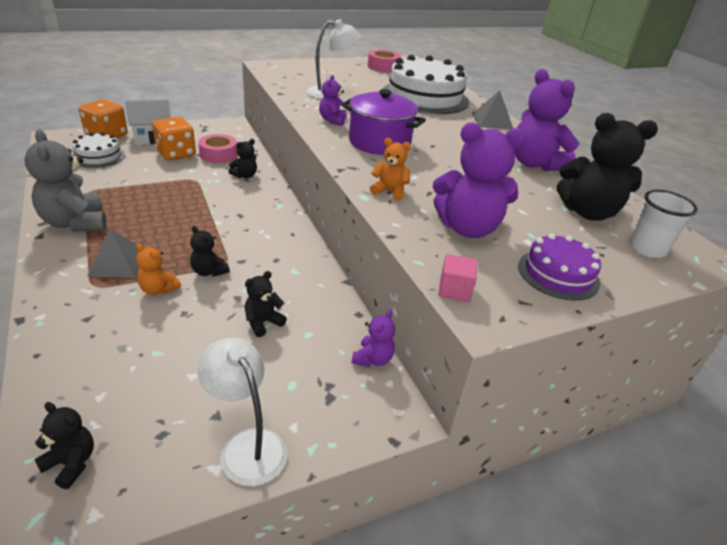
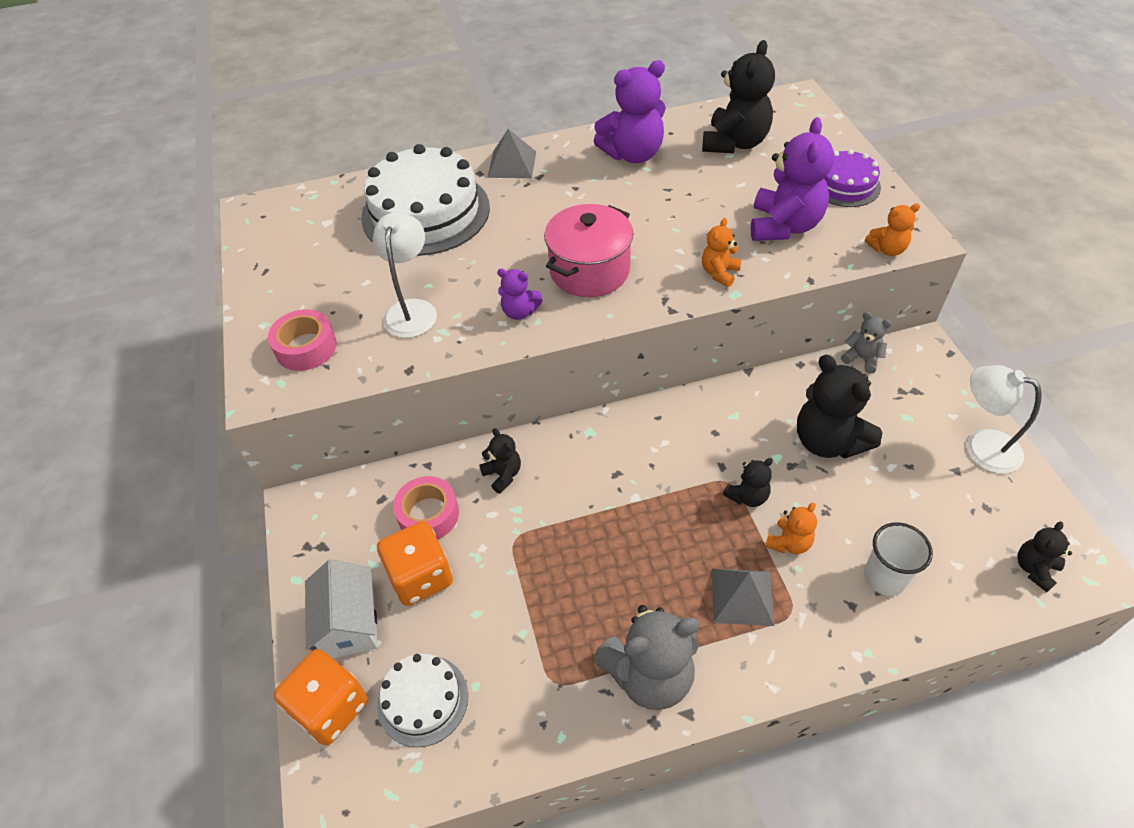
camera: 75 degrees left, 15 degrees up
(246, 445) = (981, 446): white lamp -> white lamp turned 60 degrees clockwise
(263, 322) = (828, 441): black teddy bear -> black teddy bear, size x1.94
(373, 359) = (862, 358): purple teddy bear -> grey teddy bear
(379, 142) = (589, 271): purple pot -> pink pot
(383, 67) = (284, 243): pink tape -> pink tape (306, 347)
(454, 290) = (887, 249): pink cube -> orange teddy bear
(647, 249) = (791, 126): white cup -> white cup (885, 577)

